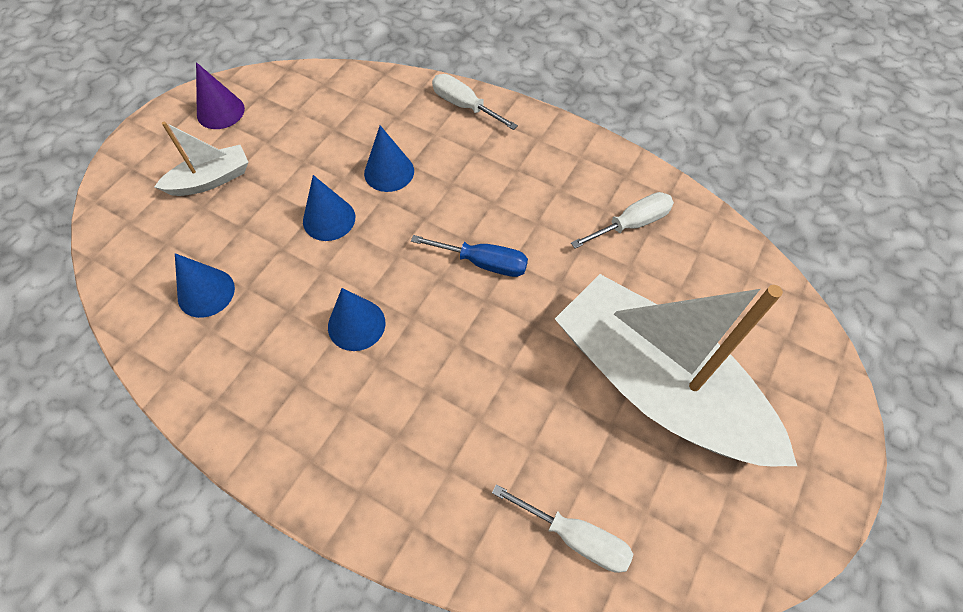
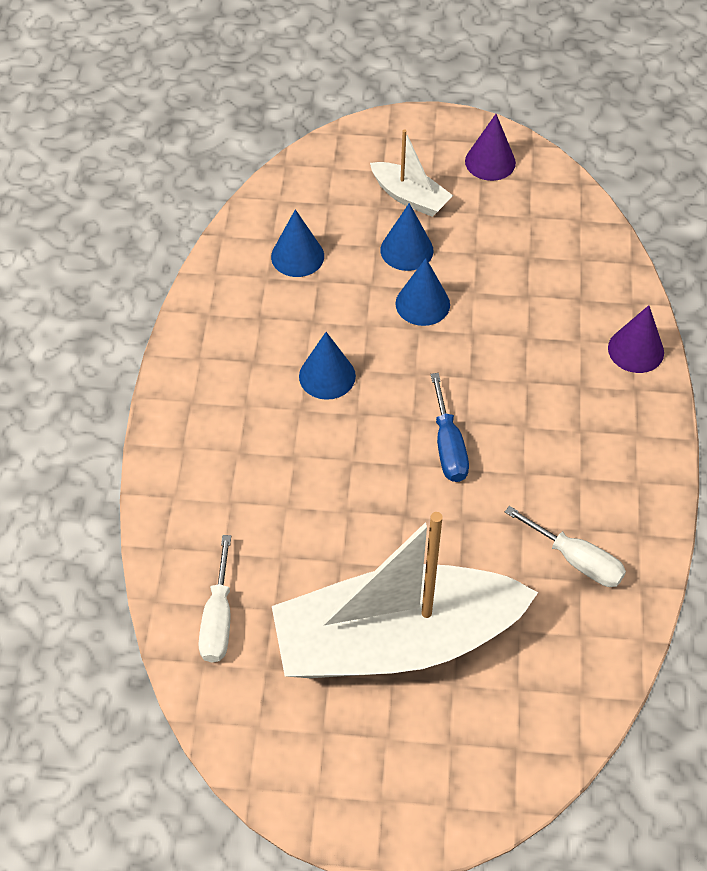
camera: 65 degrees right, 5 degrees down
(389, 172) = (506, 324): blue cone -> blue cone (406, 250)
(464, 106) = (636, 350): white screwdriver -> purple cone
(657, 385) = (396, 640): white boat -> white boat turned 120 degrees counterclockwise

